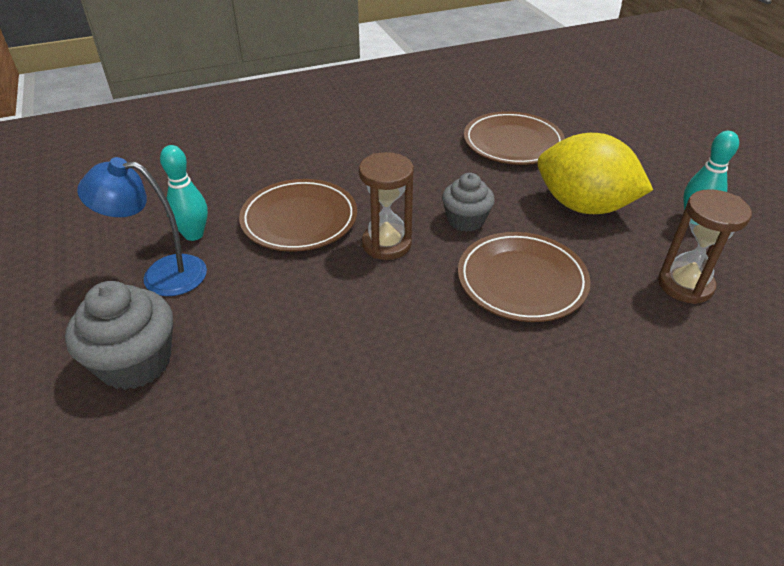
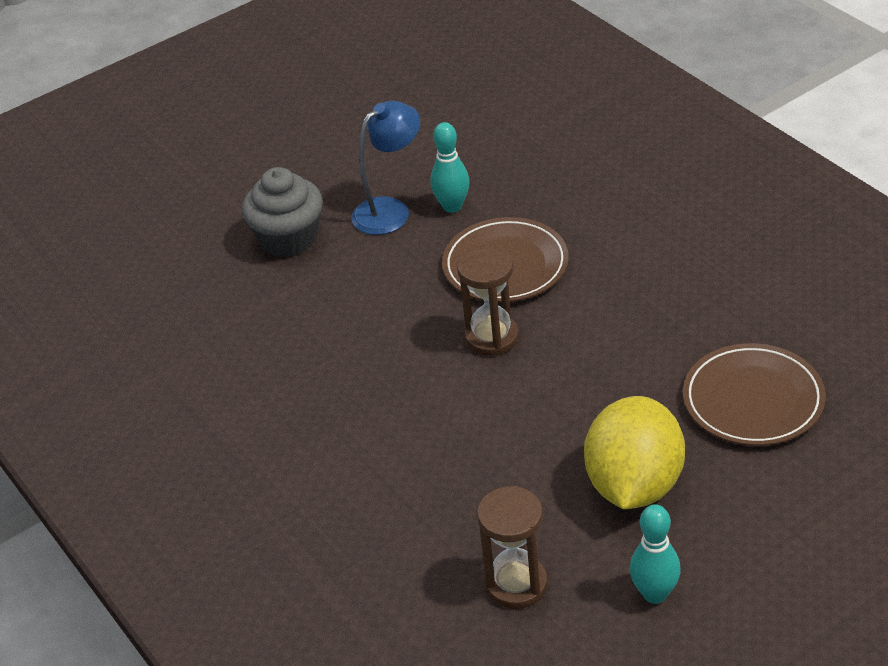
camera: 80 degrees right, 0 degrees up
(161, 275) = (390, 210): blue lamp -> blue lamp turned 60 degrees clockwise
(466, 220) = (559, 388): grey cupcake -> none
(521, 280) = (473, 449): brown plate -> none

